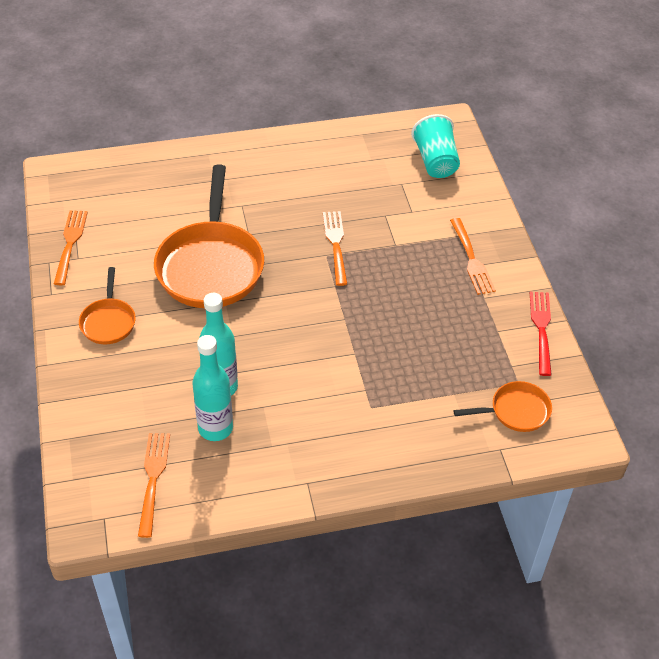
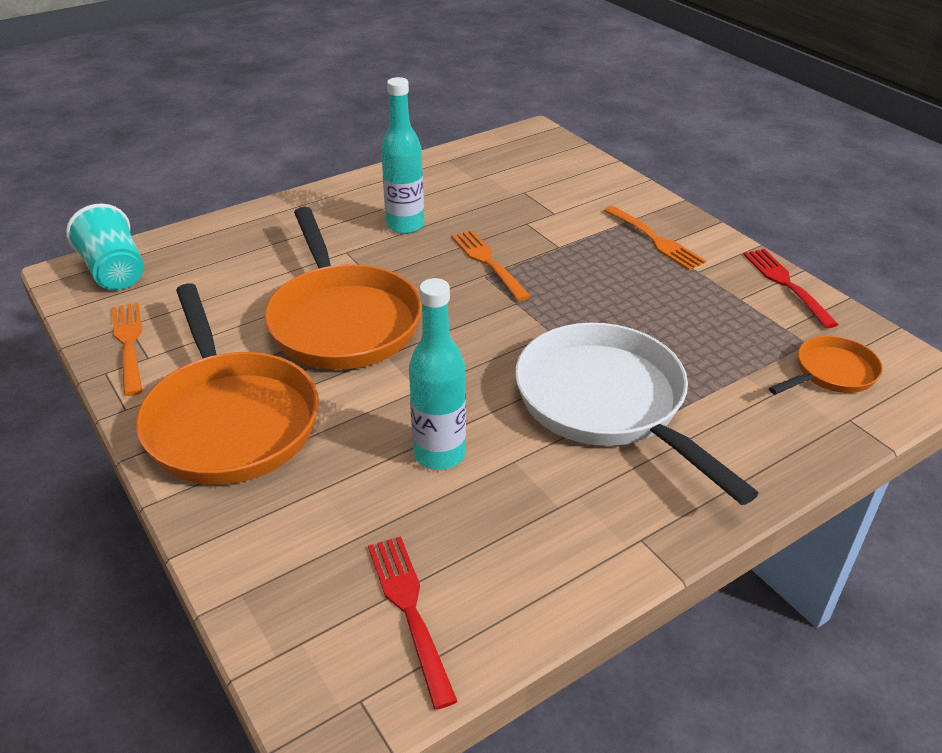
camera: 20 degrees left, 10 degrees down
(108, 322) = (230, 420): orange pan -> orange pan, size x2.03
(153, 480) = (410, 611): orange fork -> red fork
(215, 428) = (464, 509): turquoise bottle -> turquoise bottle (405, 225)
(346, 385) = (607, 404): none -> white pan
(435, 161) = (547, 166): turquoise cup -> turquoise cup (115, 272)

